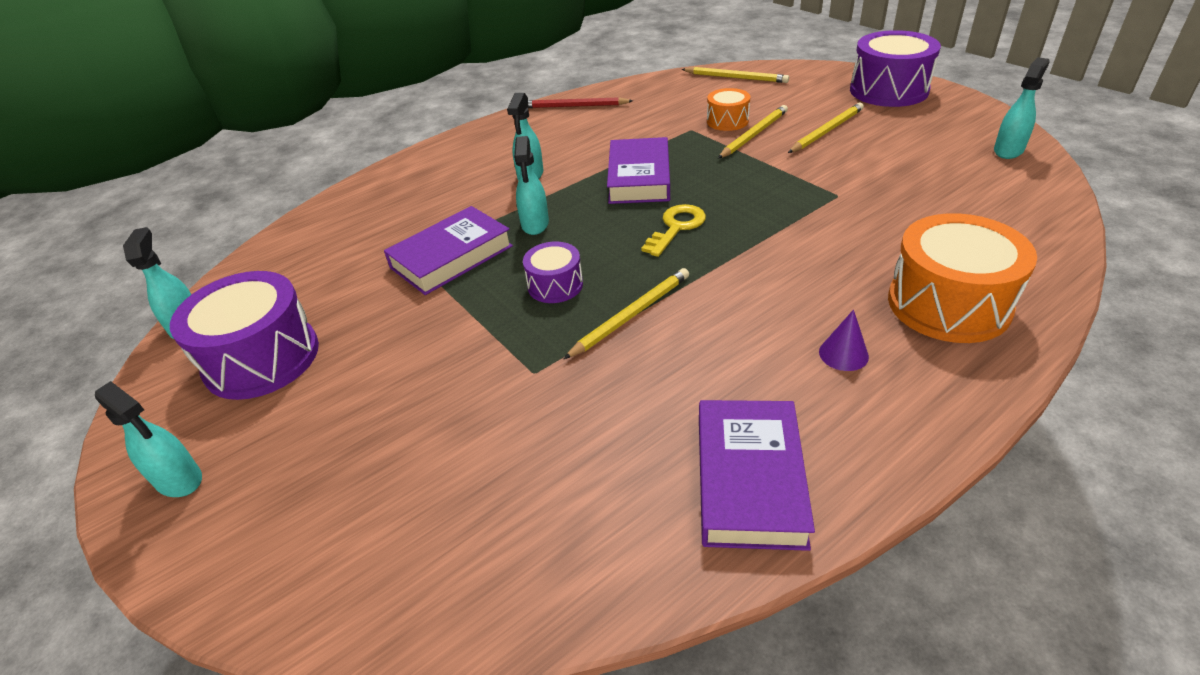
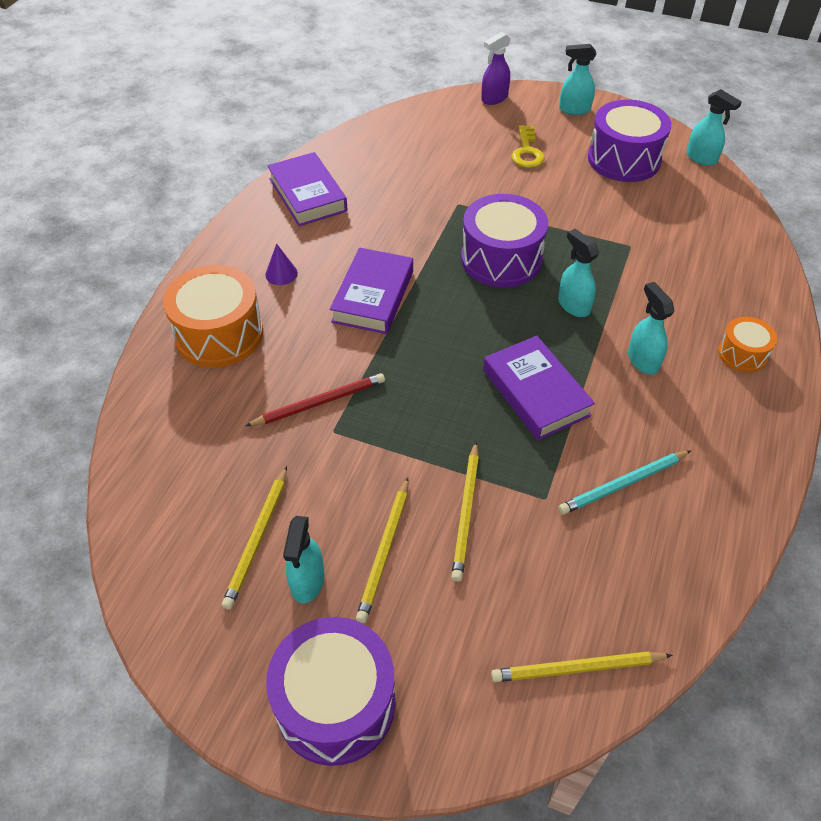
camera: 145 degrees right, 10 degrees up
(245, 579) = (494, 98): none -> purple spray bottle
(451, 257) = (602, 255): purple book -> purple book (373, 296)
(555, 285) = (501, 259): purple drum -> purple drum, size x1.86
(574, 106) = (730, 502): red pencil -> red pencil (319, 402)
(631, 124) = (623, 484): none -> turquoise pencil
(631, 315) = (430, 255): yellow pencil -> yellow pencil (257, 539)
(676, 227) = (454, 341): yellow key -> yellow key (527, 152)
(727, 121) = (514, 533): orange drum -> orange drum (742, 354)
(1008, 150) = (167, 577): turquoise spray bottle -> turquoise spray bottle (307, 582)

